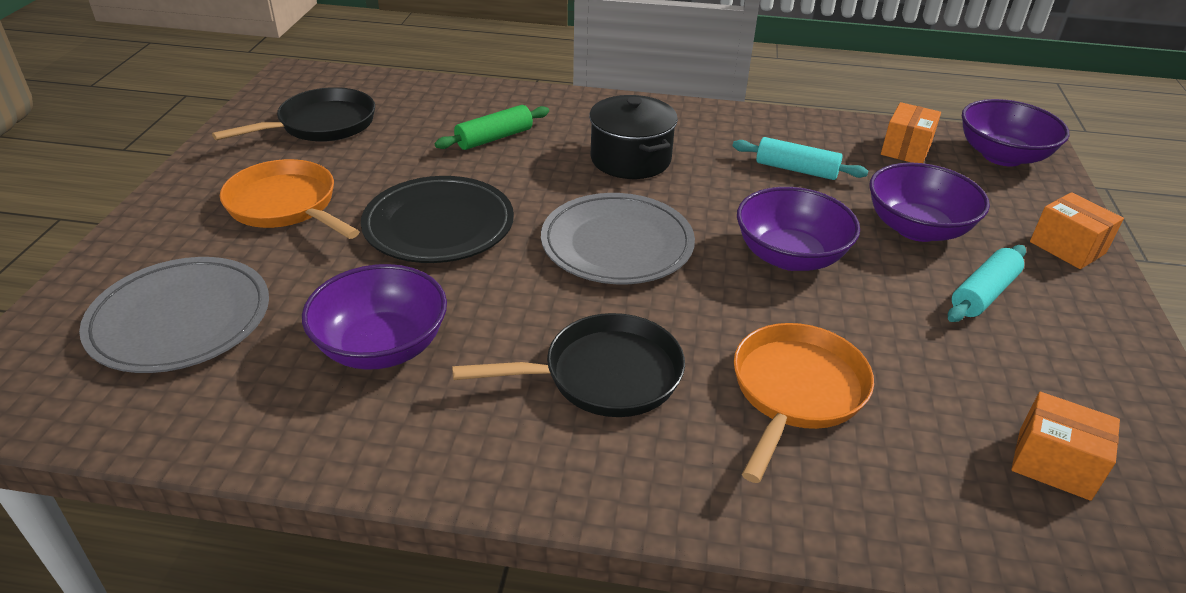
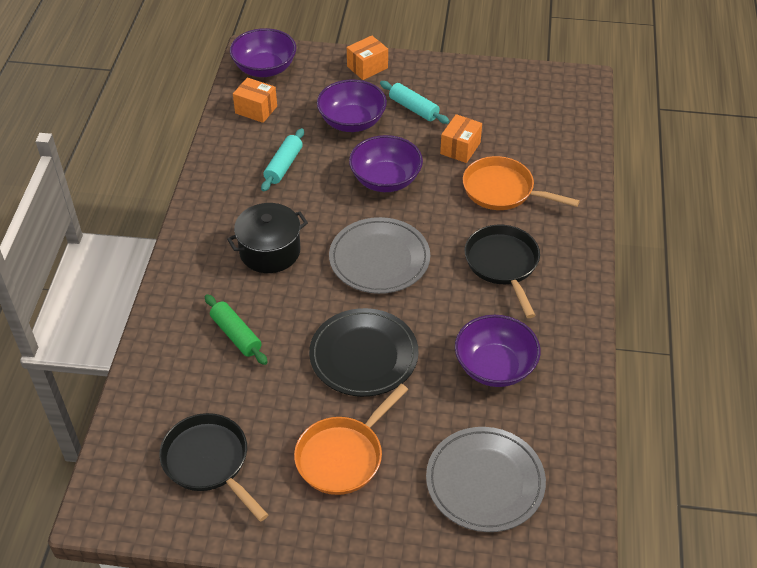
camera: 90 degrees left, 10 degrees up
(1054, 464) = (534, 114): orange box -> orange box (460, 148)

